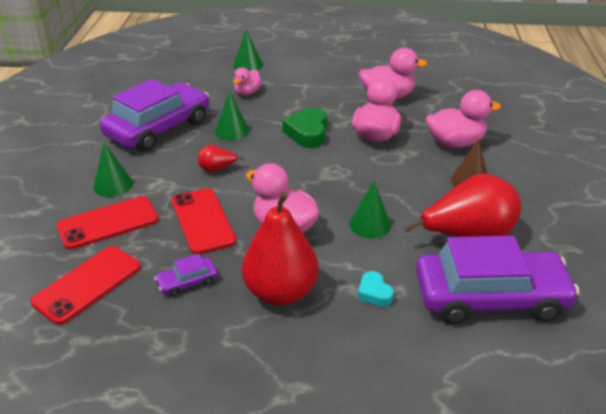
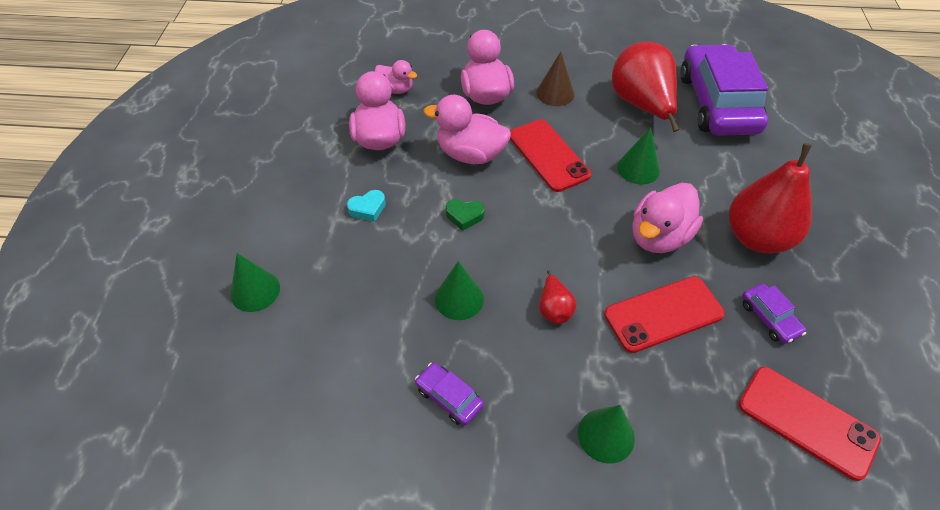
camera: 90 degrees left, 15 degrees up
(108, 223) = (690, 423): red phone -> red phone (548, 155)
(158, 128) = (449, 397): purple car -> purple car, size x0.41
(247, 92) = (348, 287): pink duck -> pink duck (396, 89)
(308, 133) = (464, 216): green heart -> green heart, size x0.57
(374, 293) = (735, 171): turquoise heart -> turquoise heart (368, 208)

